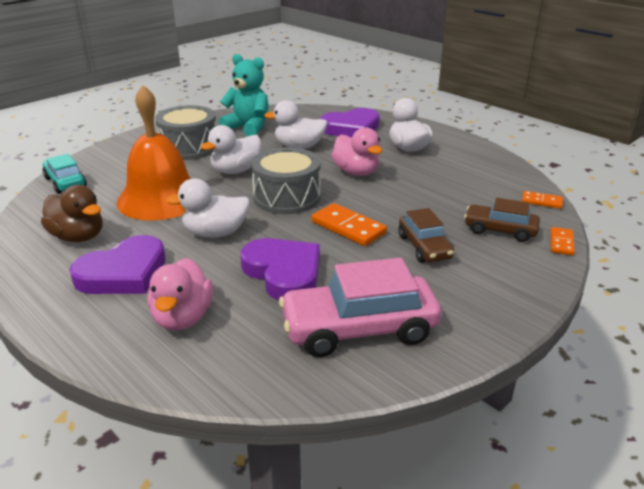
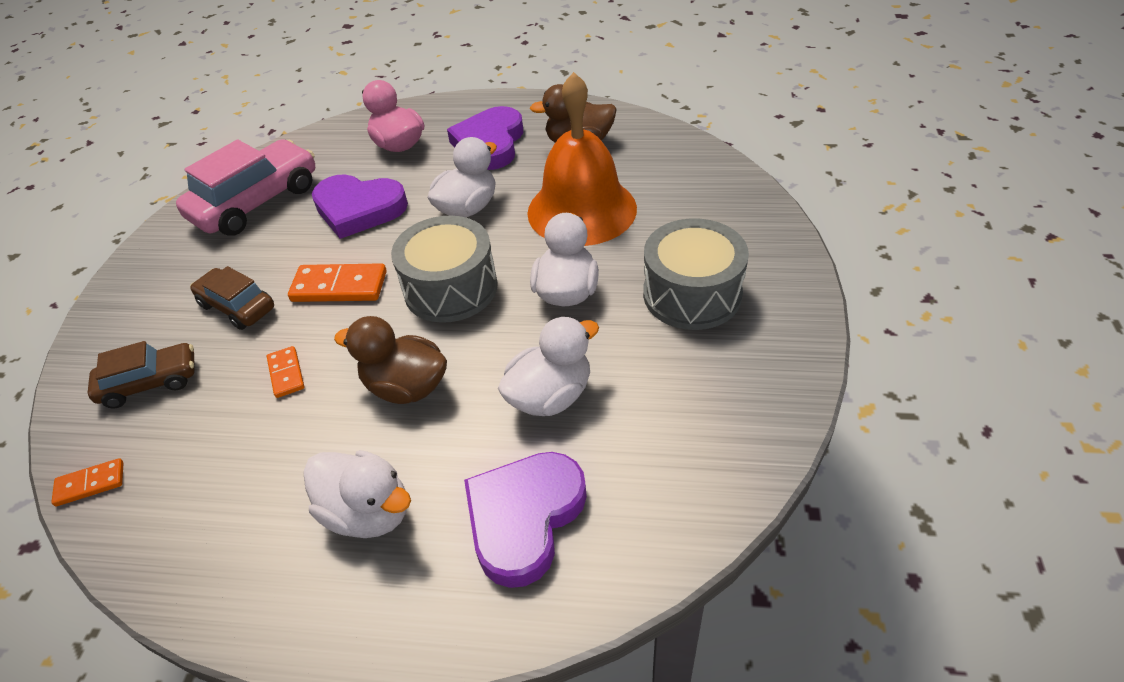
camera: 145 degrees right, 15 degrees up
(65, 182) = (709, 171): turquoise car -> none
(248, 127) = (693, 394): turquoise teddy bear -> none
(356, 172) = (406, 387): pink duck -> brown duck
(561, 243) = (65, 404): orange domino -> orange domino (286, 373)

